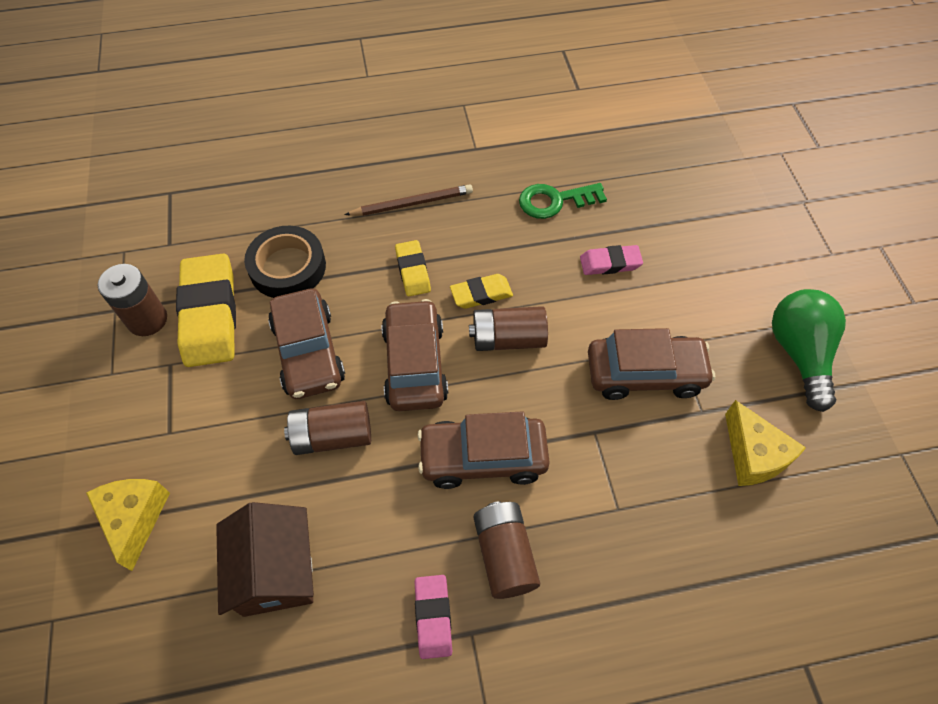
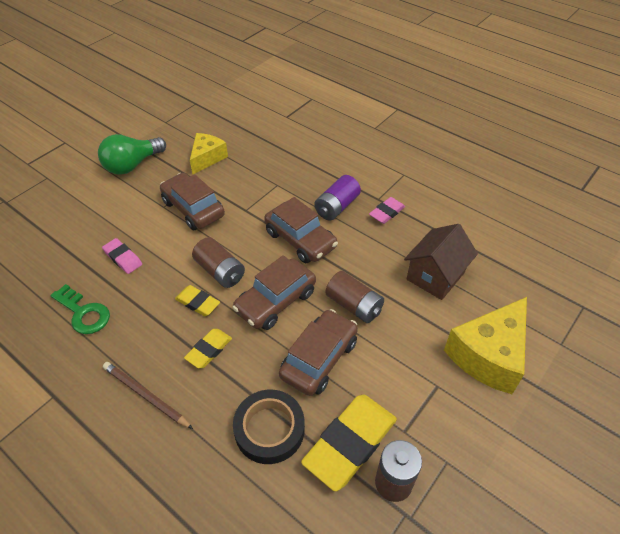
camera: 130 degrees left, 10 degrees down
(134, 518) = (489, 355): yellow cheese -> yellow cheese, size x1.61
(504, 554) = (336, 207): brown battery -> purple battery

